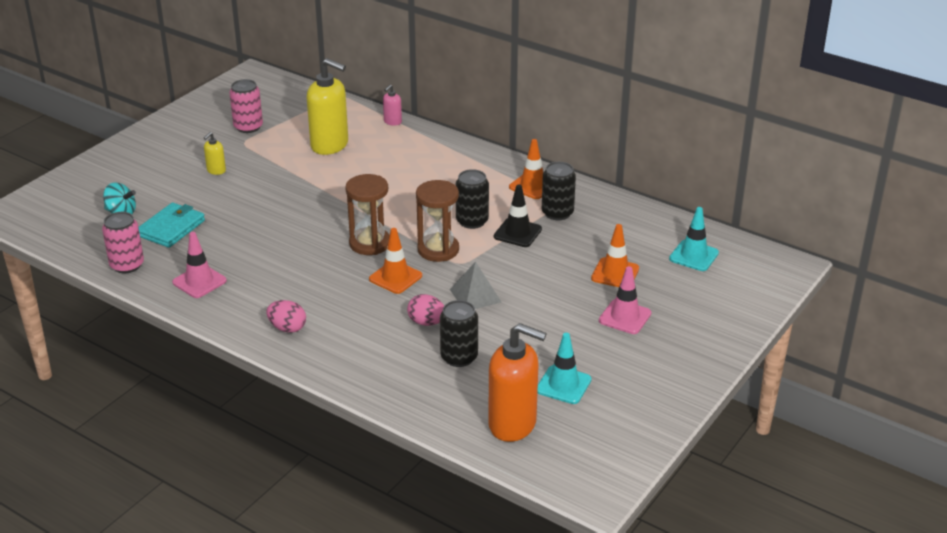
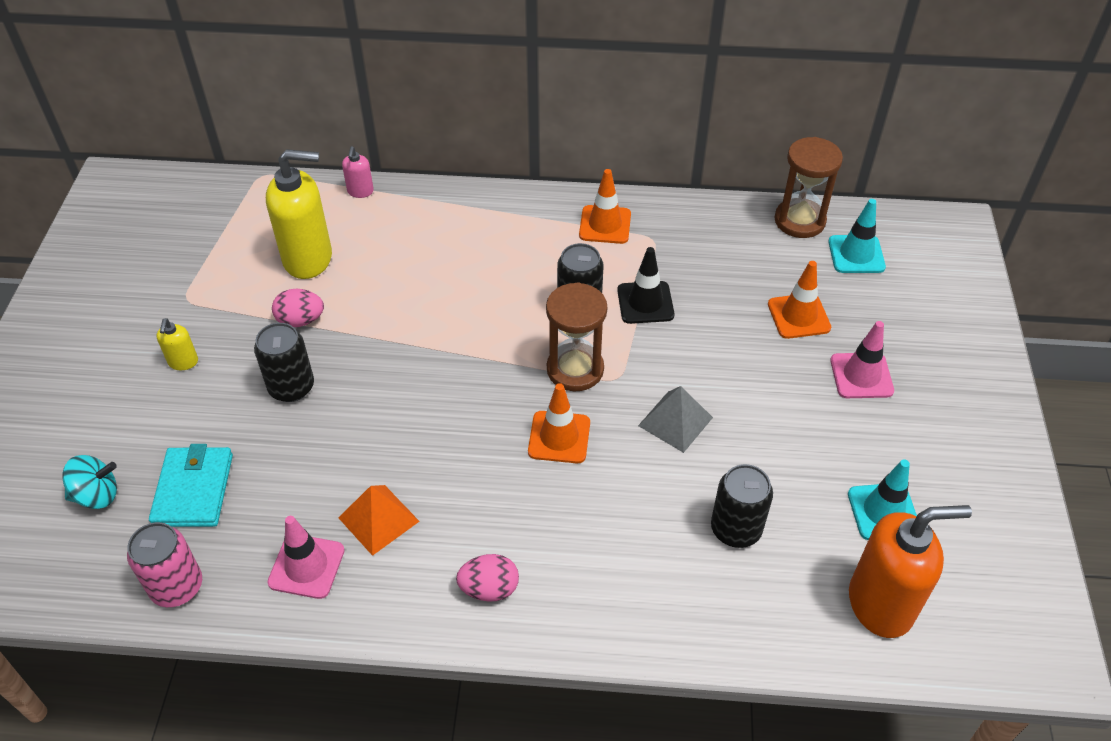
camera: 30 degrees left, 15 degrees up
(248, 127) = (173, 271): pink can -> none
(256, 276) = (378, 519): none -> orange pyramid
(370, 243) = (484, 396): brown hourglass -> brown hourglass (799, 221)
(427, 322) = (654, 492): pink egg -> pink egg (301, 320)
(557, 213) = (665, 254): black can -> black can (291, 387)

